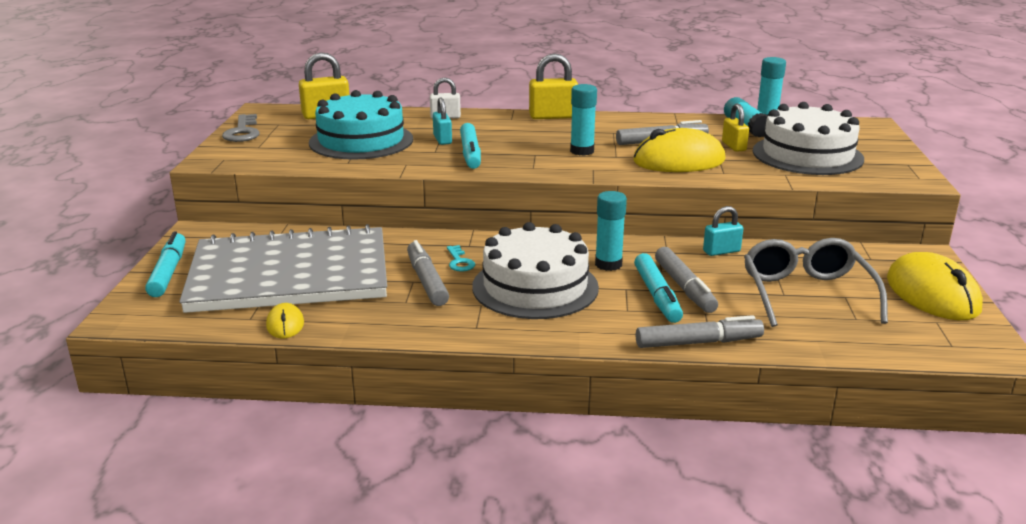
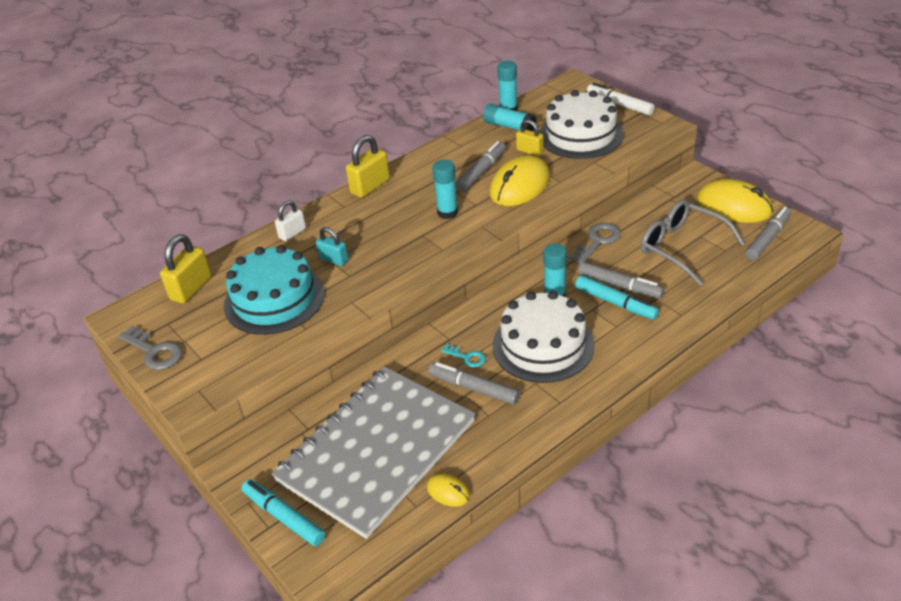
camera: 40 degrees left, 15 degrees up
(470, 153) = (378, 262): turquoise marker -> none
(698, 343) = (683, 324): grey marker -> grey marker (768, 238)
(721, 251) = (597, 241): turquoise padlock -> grey key
(893, 152) = (619, 105): none -> white marker

